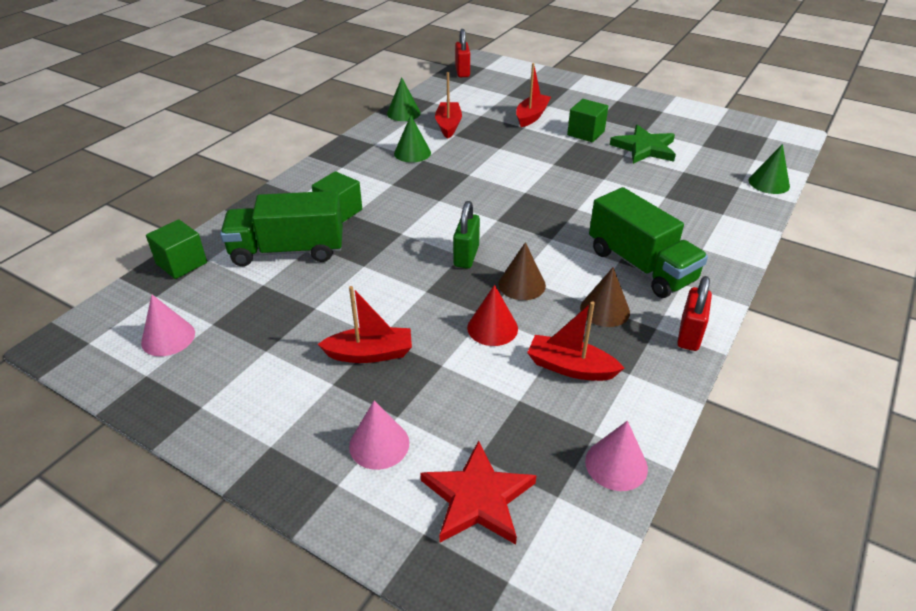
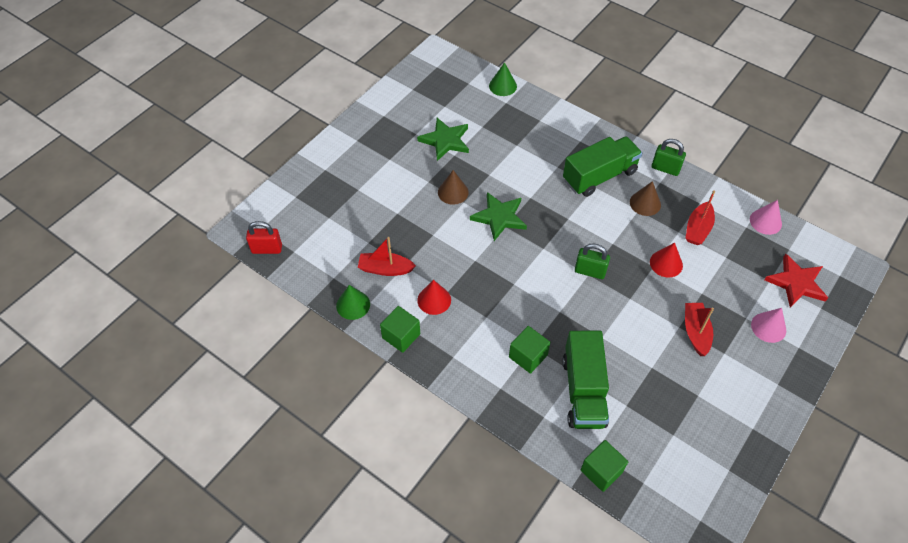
camera: 85 degrees left, 15 degrees up
(168, 337) = (691, 463): pink cone -> none
(412, 153) = (434, 300): green cone -> red cone
(522, 284) = (621, 242): brown cone -> brown cone (453, 192)
(531, 116) = (377, 204): red boat -> none
(537, 187) = (499, 217): none -> green star
(585, 133) = (415, 172): green cube -> green cube (401, 336)
(689, 335) = (665, 168): red padlock -> green padlock

